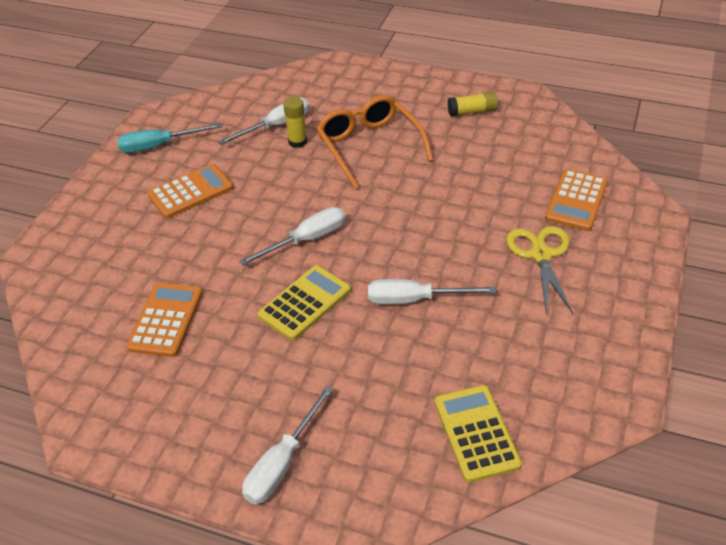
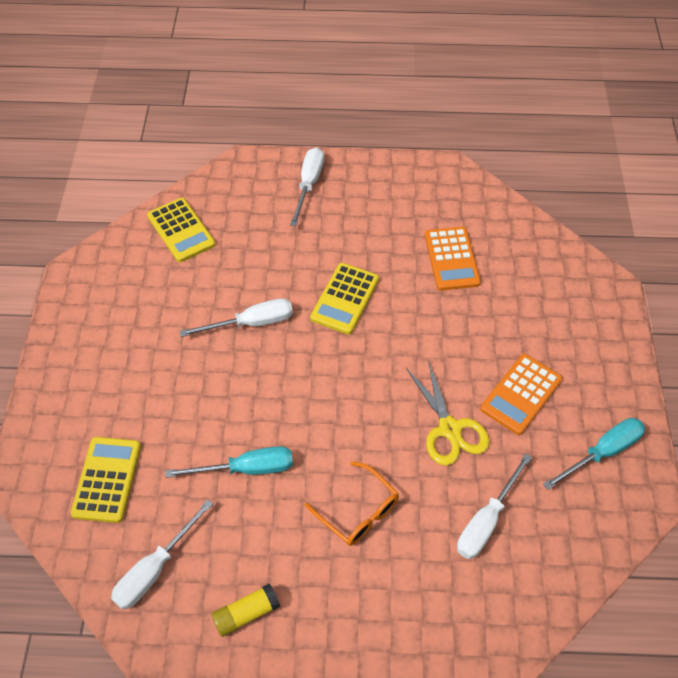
camera: 160 degrees right, 10 degrees up
(297, 142) = (446, 498): yellow glue stick -> none
(307, 240) = (372, 363): white screwdriver -> white screwdriver (155, 569)
(369, 146) = (358, 512): orange glasses -> orange glasses, size x0.65
(451, 186) = (246, 469): none -> turquoise screwdriver
(541, 255) = (142, 397): yellow scissors -> yellow scissors (449, 429)
(576, 200) = (107, 479): orange calculator -> yellow calculator

